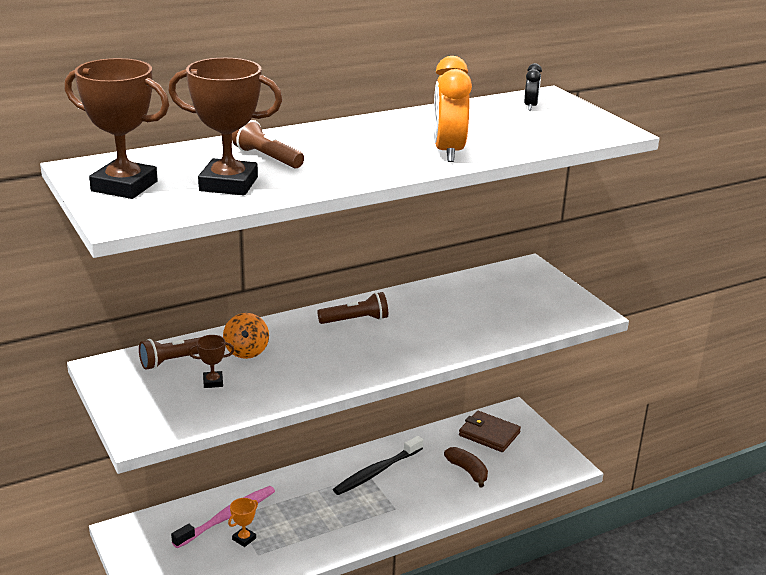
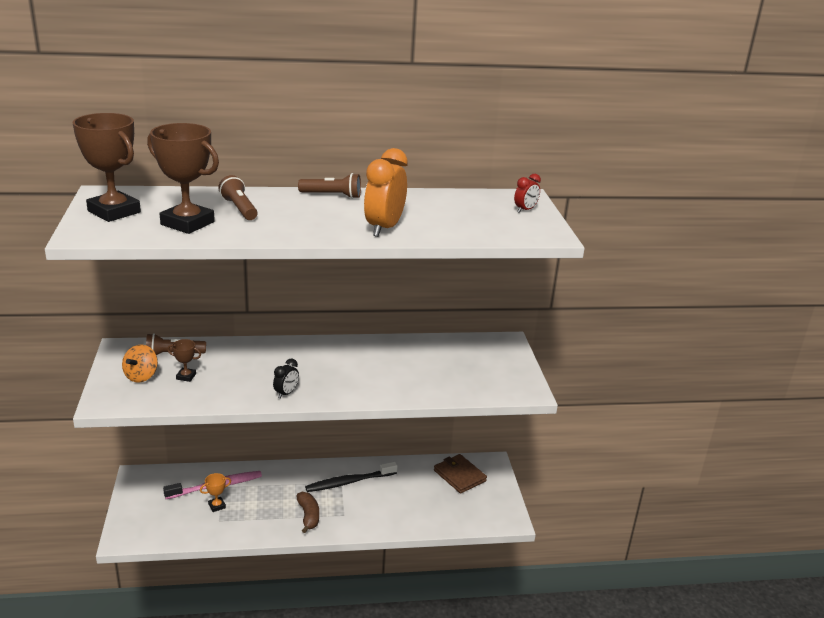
camera: 20 degrees right, 0 degrees up
(246, 351) = (229, 359): orange spinning top -> orange spinning top (141, 376)
(355, 320) = (330, 354): brown flashlight -> brown flashlight (332, 195)
(467, 471) = (421, 501): brown banana -> brown banana (308, 516)
(530, 106) = (499, 203): black clock -> black clock (286, 393)
(563, 109) = (525, 210): none -> red clock

